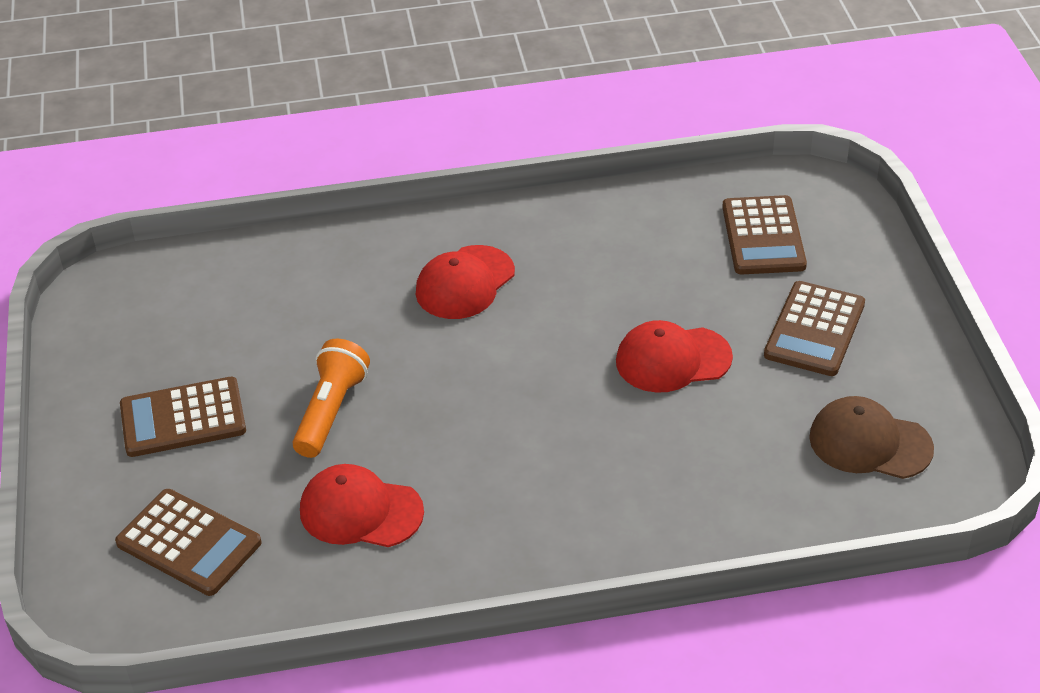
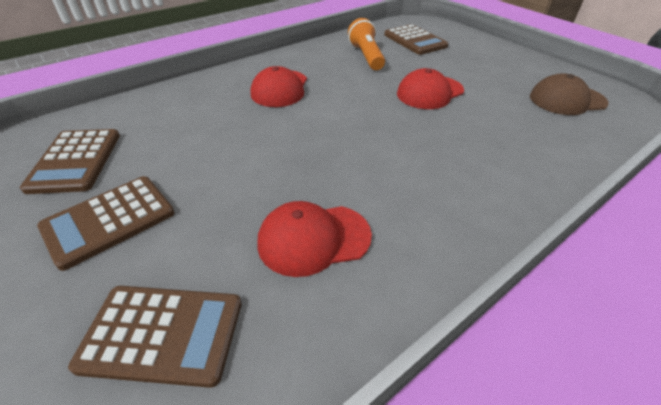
camera: 30 degrees left, 0 degrees up
(331, 411) = (239, 177): orange flashlight -> orange flashlight (366, 56)
(814, 329) = (480, 65): brown calculator -> brown calculator (75, 161)

